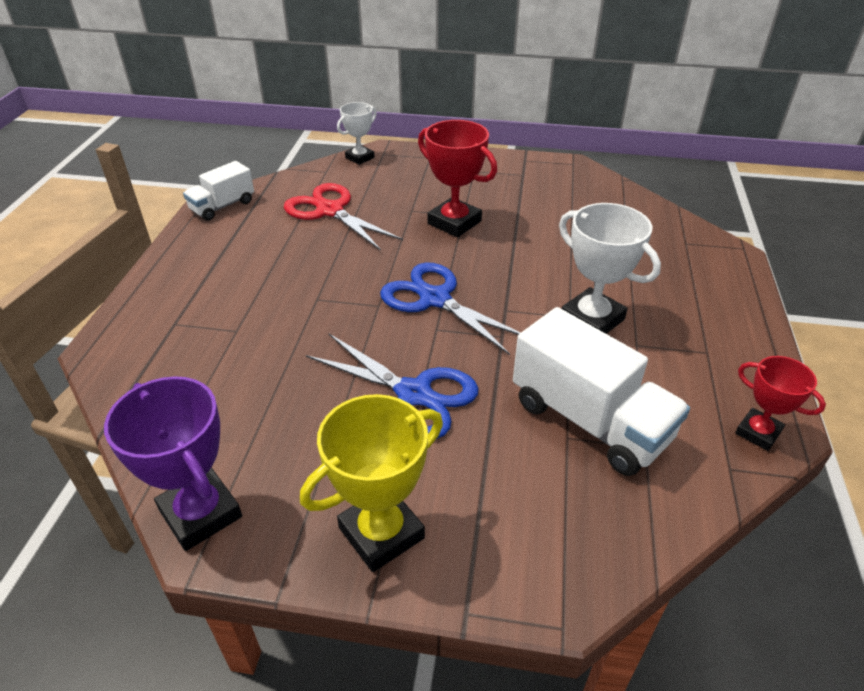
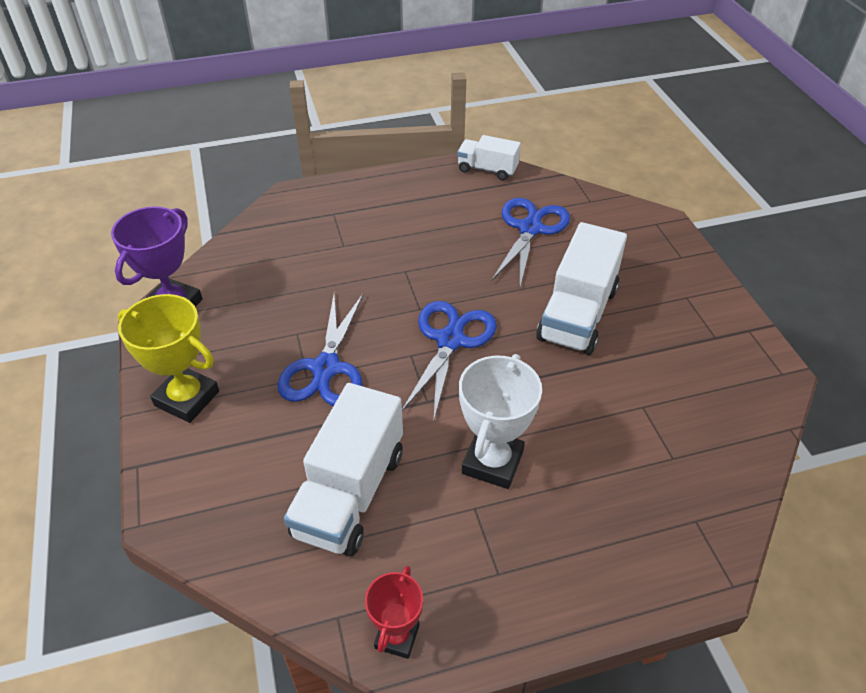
camera: 65 degrees right, 5 degrees up
(330, 211) = (530, 229): red scissors -> blue scissors
(360, 158) = (633, 212): white trophy -> none
(454, 222) = (577, 314): red trophy -> white truck

